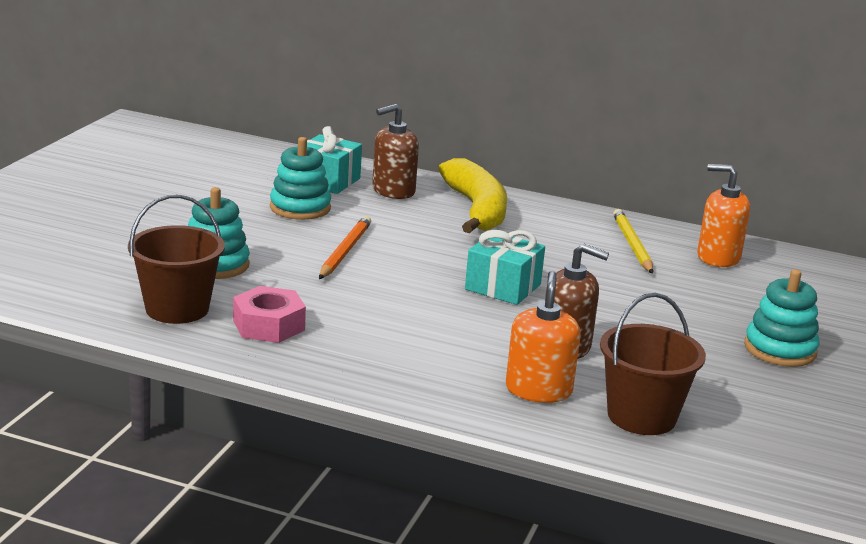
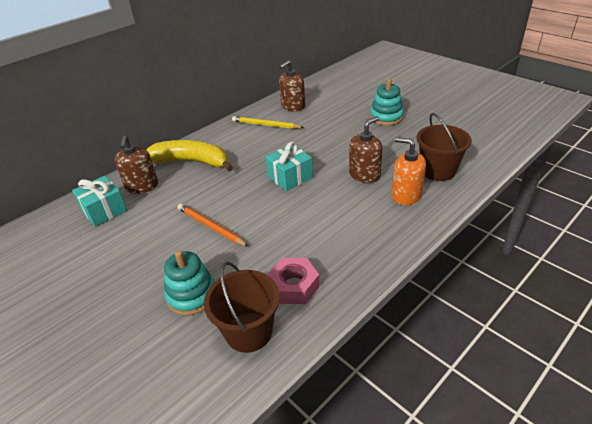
camera: 60 degrees left, 15 degrees up
(300, 208) = (134, 232): turquoise stacking toy -> none
(718, 257) = (293, 106): orange soap dispenser -> brown soap dispenser

